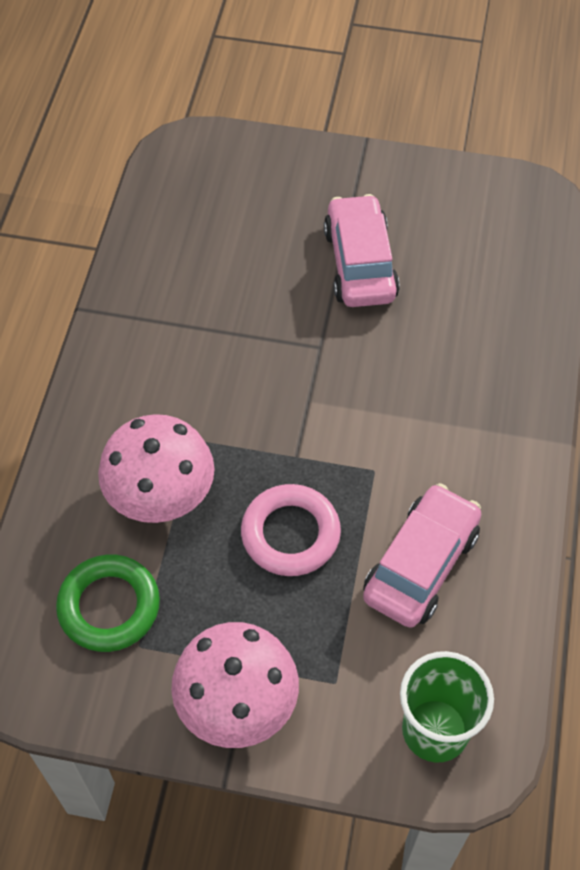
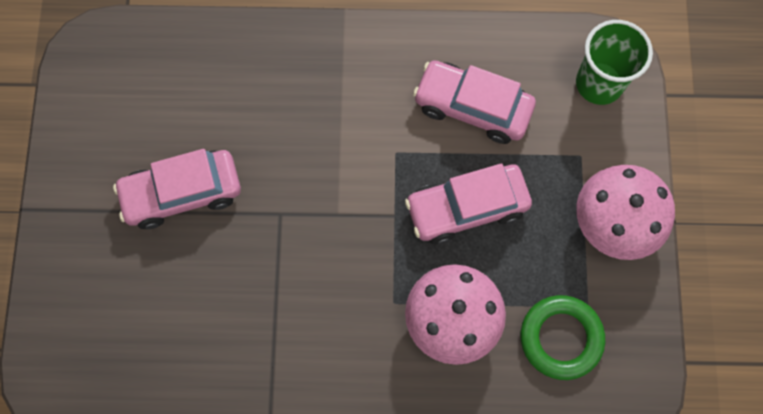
camera: 100 degrees left, 15 degrees up
(290, 534) = (466, 208): pink ring -> pink car

